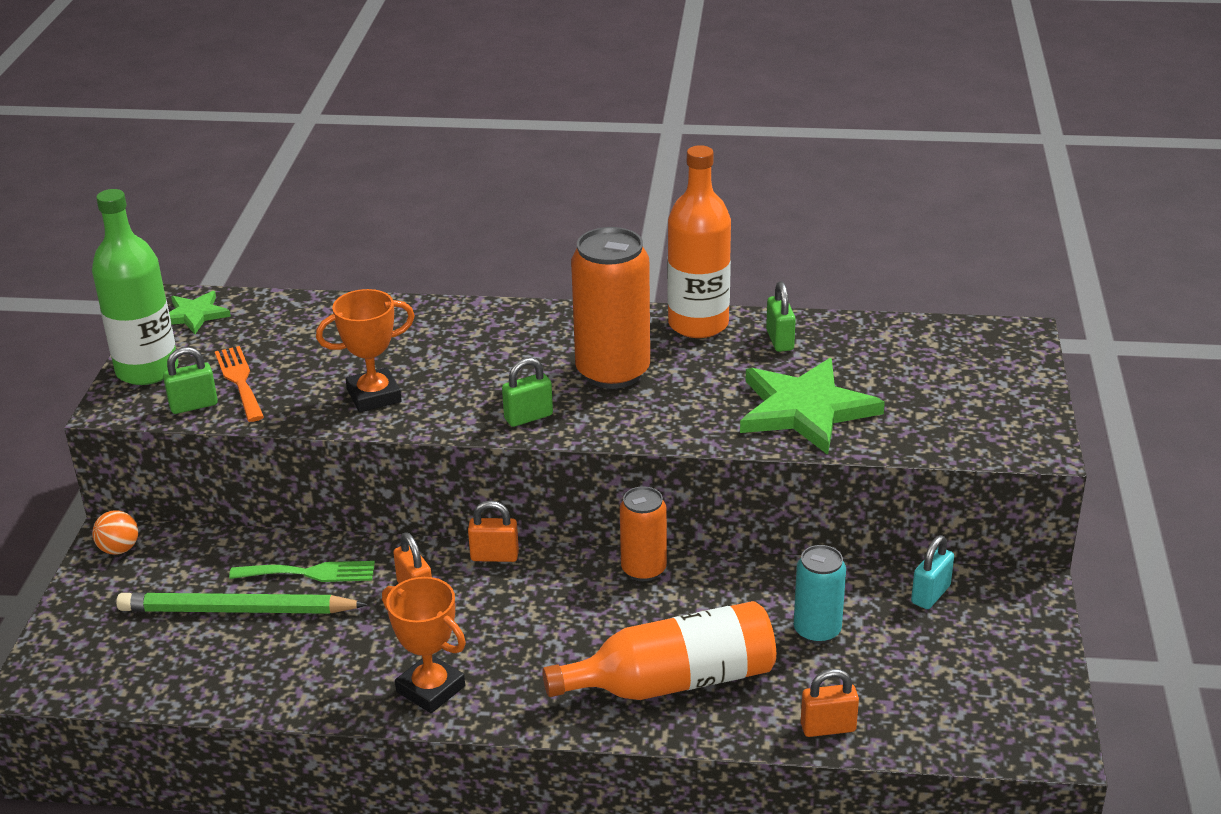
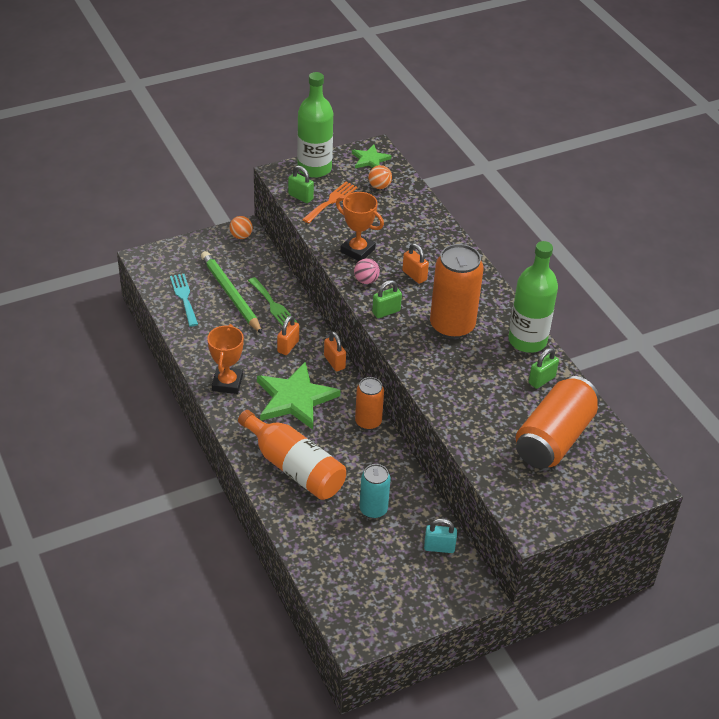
camera: 55 degrees right, 10 degrees up
(185, 667) = (184, 297): none -> turquoise fork
(261, 328) = (379, 186): none -> orange ball
(445, 411) = (366, 280): none -> pink ball
(528, 417) = (386, 312): green padlock -> green padlock turned 60 degrees counterclockwise
(698, 324) = (527, 341): orange bottle -> green bottle
(805, 409) = (483, 415): green star -> green star (295, 399)
(828, 728) = (303, 540): orange padlock -> orange padlock (414, 275)
(892, 370) = (554, 438): none -> orange can

